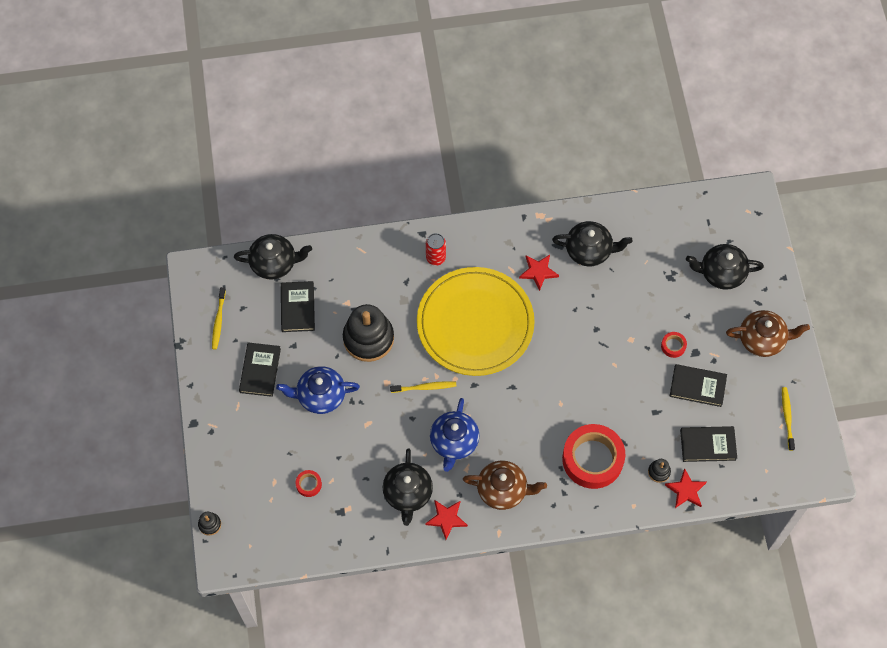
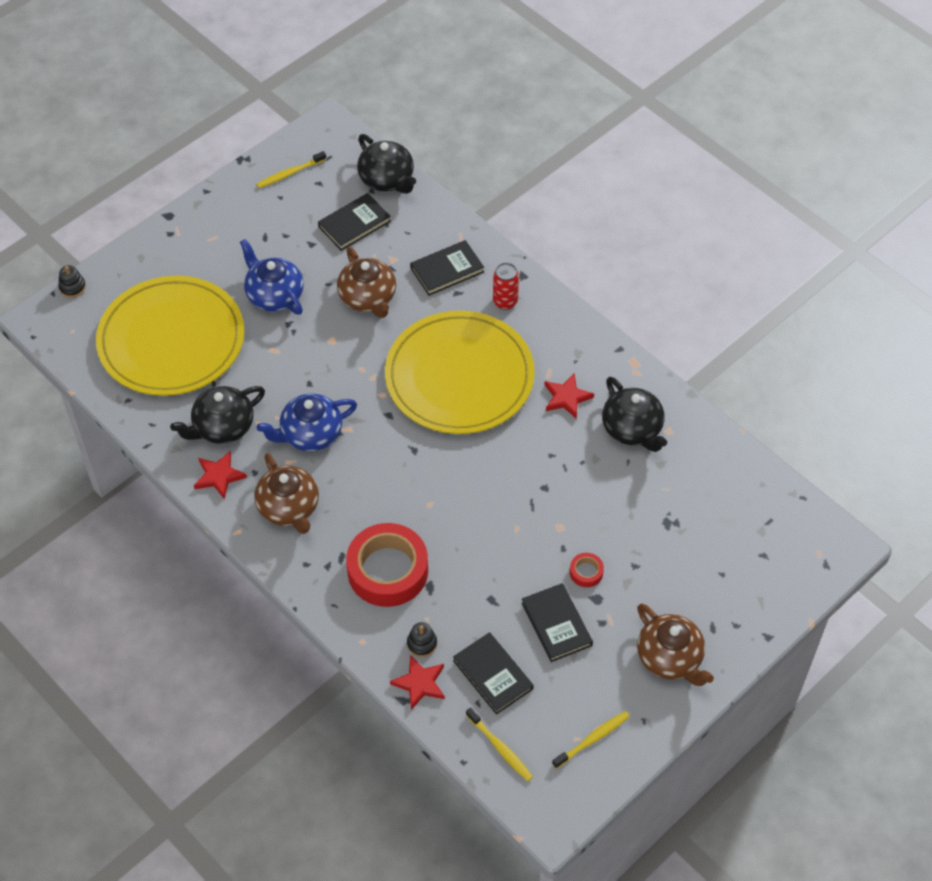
camera: 55 degrees right, 10 degrees down
(260, 370) = (263, 234): black book -> black book (447, 270)
(309, 484) = (171, 340): red tape -> yellow plate
(368, 338) = (368, 298): black stacking toy -> brown teapot
(425, 387) = (352, 375): yellow toothbrush -> yellow toothbrush (500, 748)
(721, 273) = (717, 569): black teapot -> none

